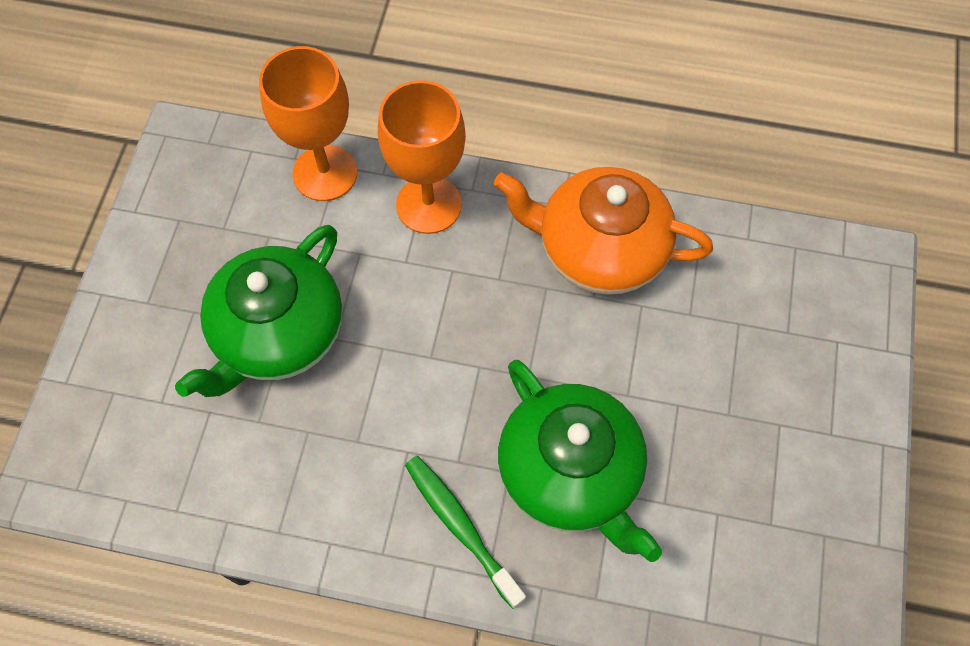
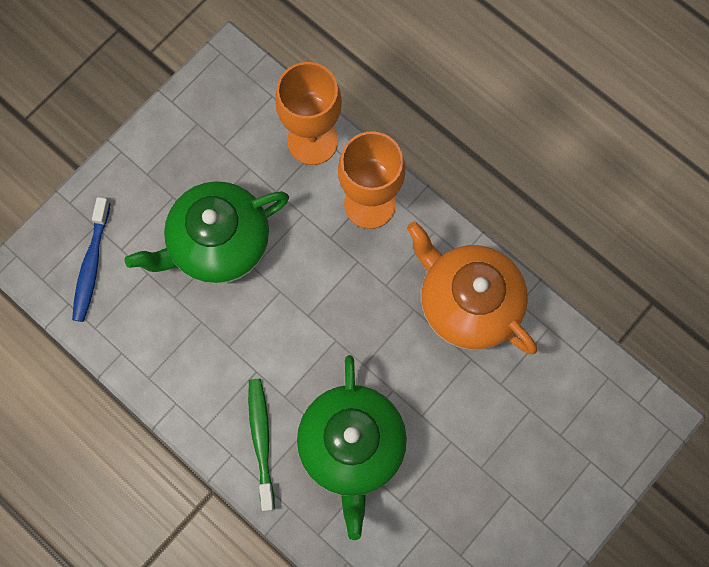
camera: 30 degrees right, 10 degrees up
(132, 439) = (91, 265): none -> blue toothbrush

